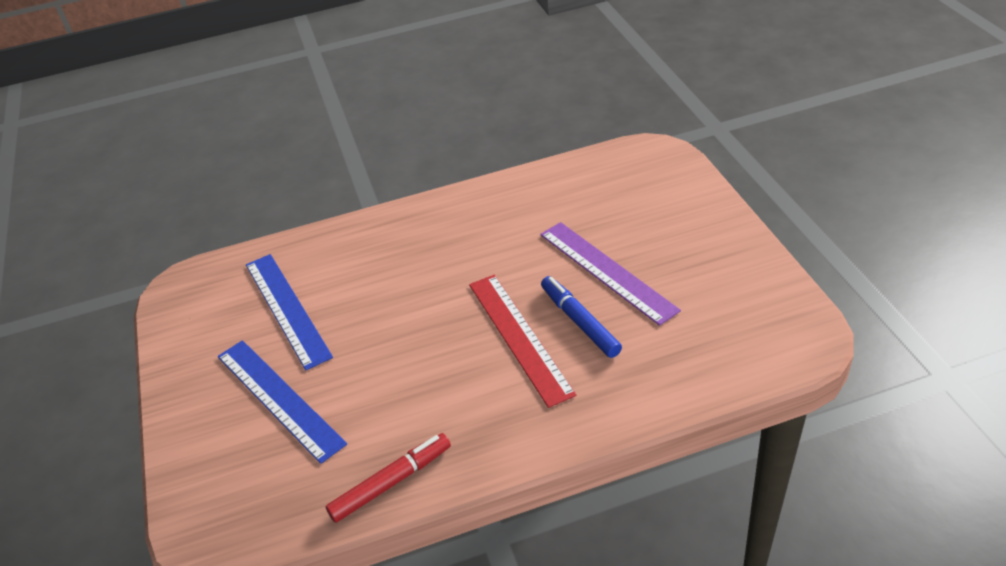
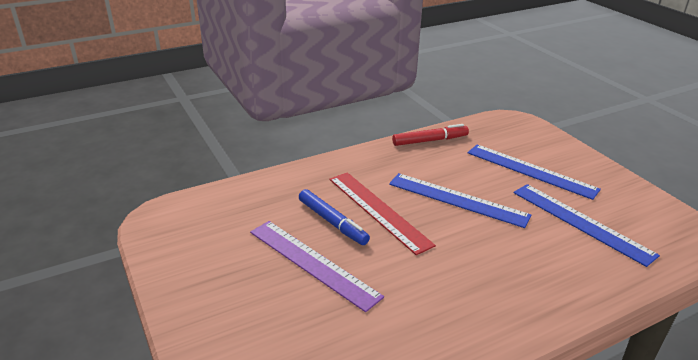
camera: 165 degrees right, 10 degrees down
(391, 482) = (430, 140): red marker -> red marker turned 150 degrees counterclockwise
(411, 350) = (457, 199): none -> blue ruler

